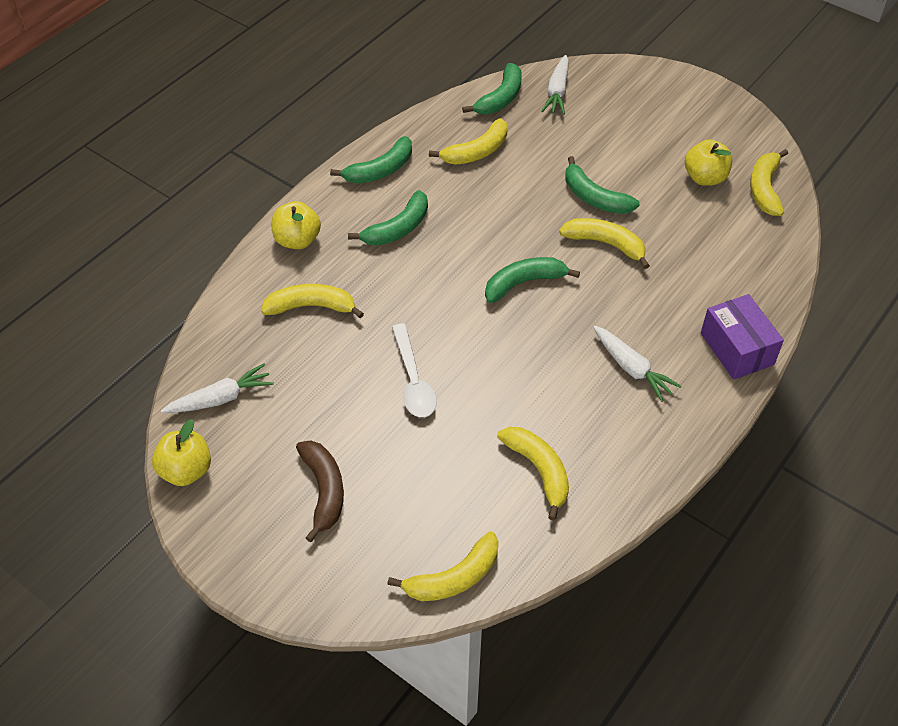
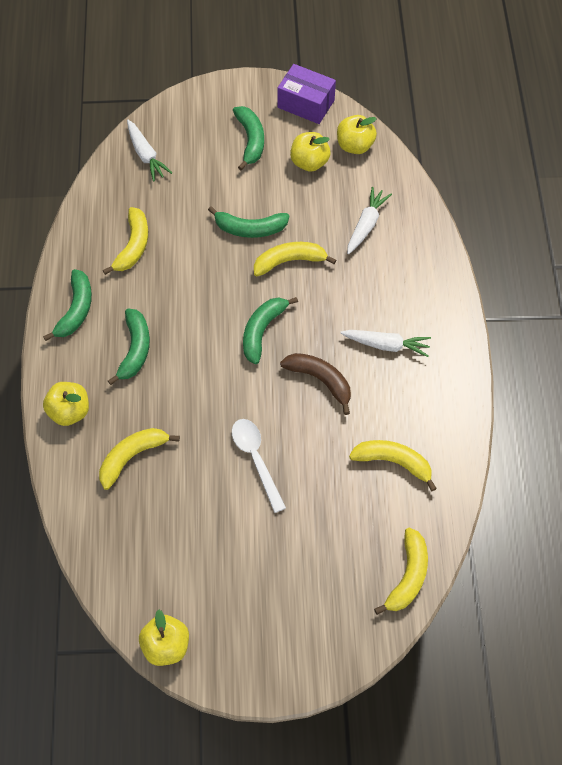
camera: 40 degrees left, 10 degrees up
(221, 398) = (137, 575): white carrot -> white carrot (366, 225)
(324, 491) = (273, 584): brown banana -> brown banana (320, 380)
(413, 380) = (256, 459): white spoon -> white spoon turned 150 degrees counterclockwise
(500, 98) = (109, 188): green banana -> green banana (250, 140)
(736, 349) = (437, 283): purple box -> purple box (306, 104)
(764, 189) = (355, 146): yellow banana -> yellow apple

